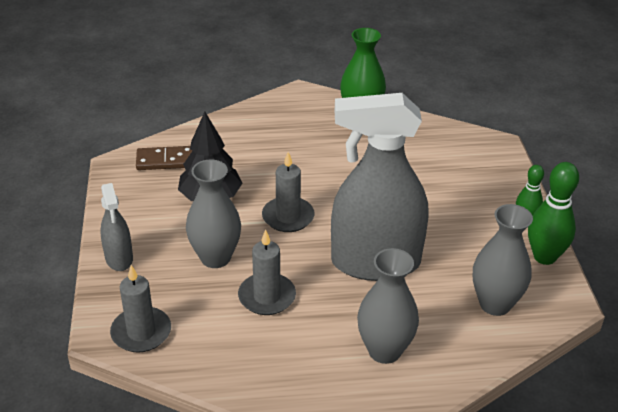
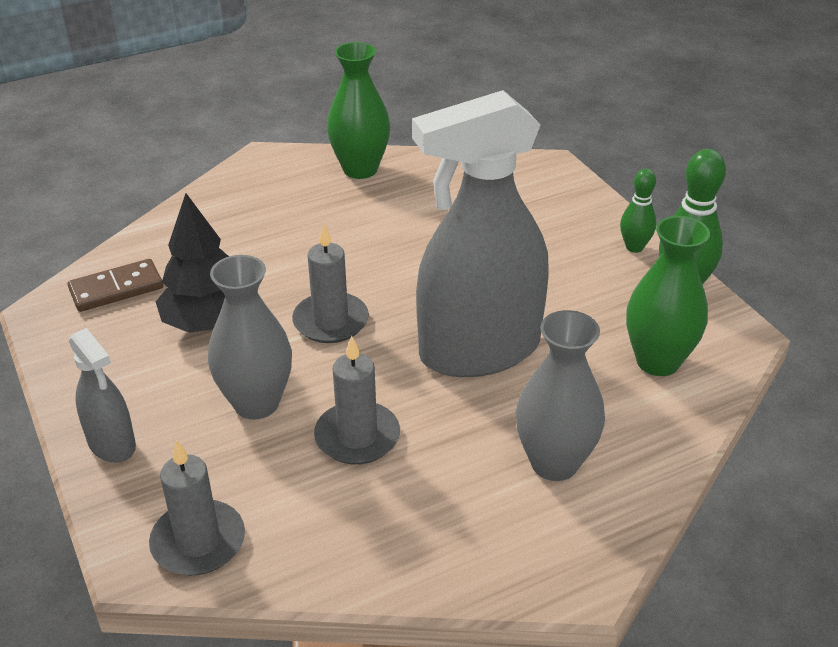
camera: 20 degrees left, 0 degrees up
(495, 304) = (657, 361): grey vase -> green vase

